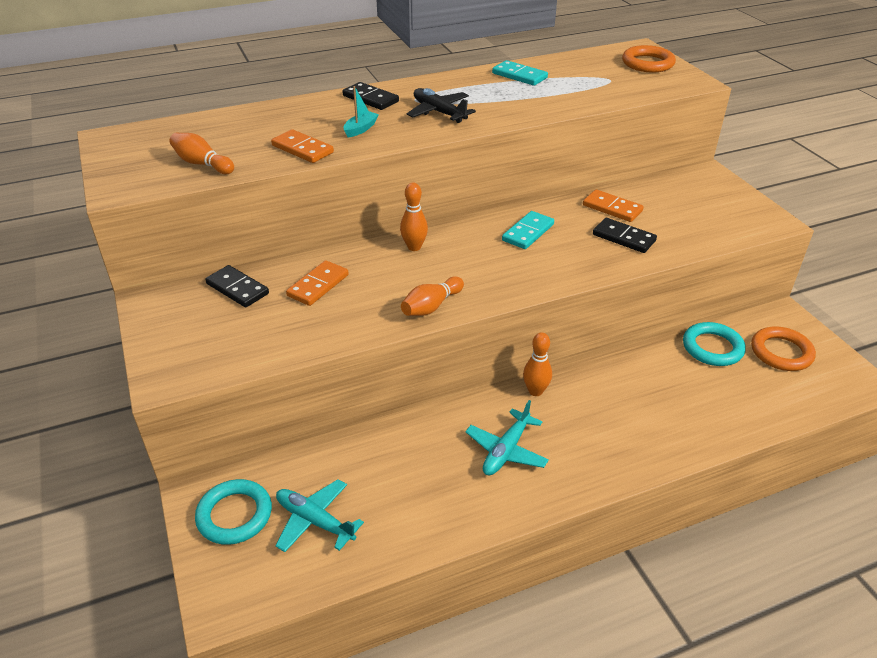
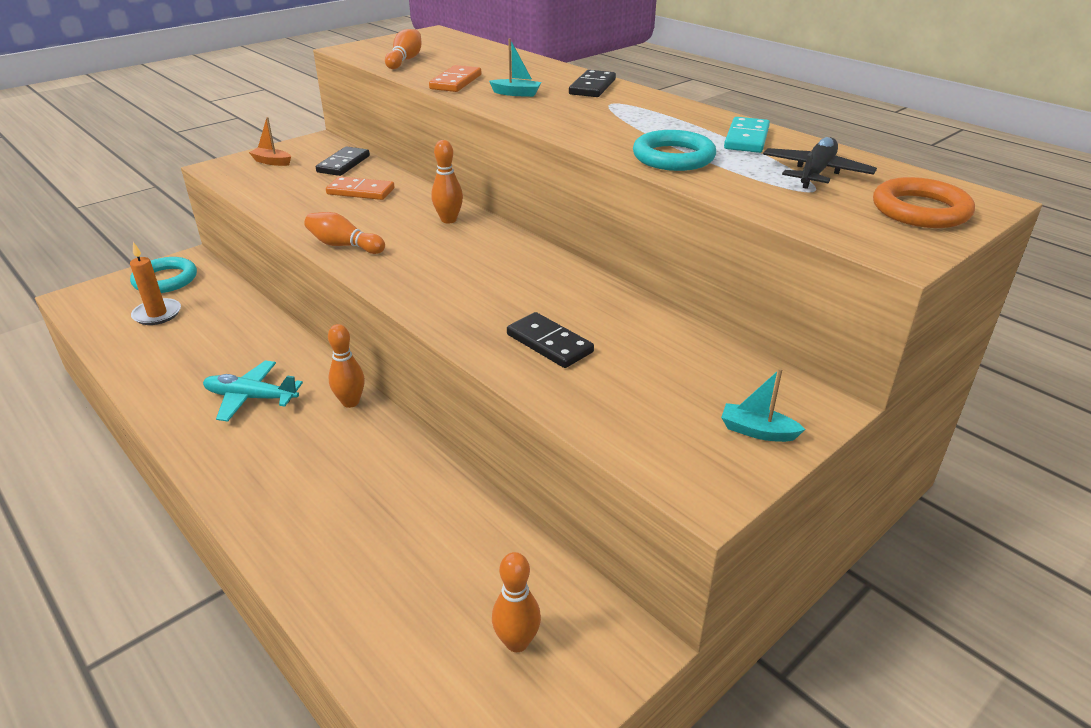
camera: 70 degrees right, 5 degrees down
(186, 337) = (272, 162): none -> orange boat
(314, 521) = (157, 314): turquoise plane -> orange candle
(439, 112) = (589, 116): black plane -> black plane (815, 173)
(528, 232) = (518, 276): turquoise domino -> none
(612, 208) = (623, 326): orange domino -> none
(624, 238) = (549, 343): black domino -> black domino turned 60 degrees counterclockwise
(712, 348) = (494, 552): turquoise ring -> turquoise ring (673, 157)
(727, 195) = (757, 431): none -> turquoise boat
(781, 352) = (517, 642): orange ring -> orange bowling pin

